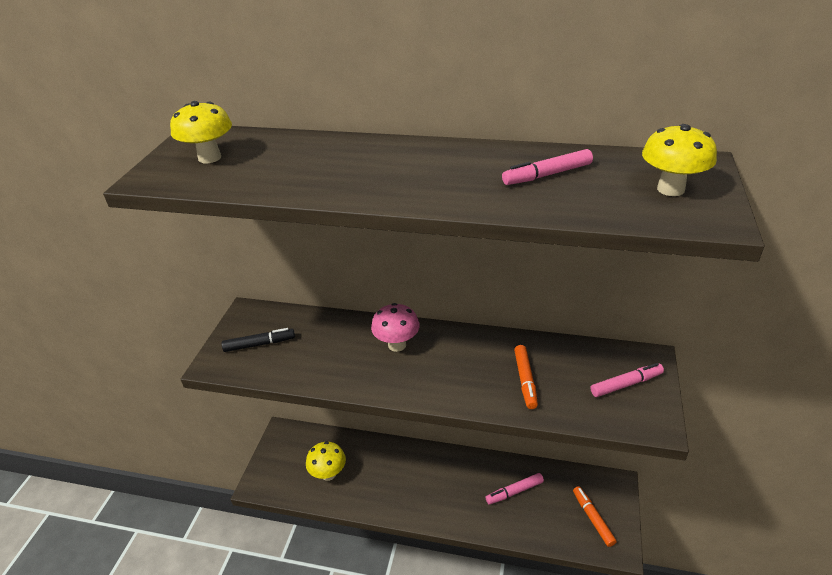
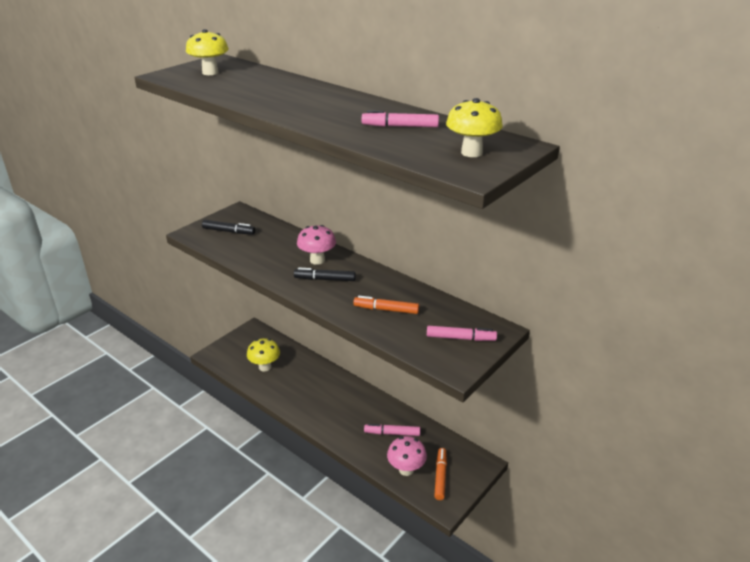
camera: 25 degrees right, 5 degrees down
(427, 367) = (325, 279): none -> black marker
(525, 380) = (386, 310): orange marker -> orange marker turned 75 degrees clockwise
(557, 527) = (406, 469): none -> pink mushroom

